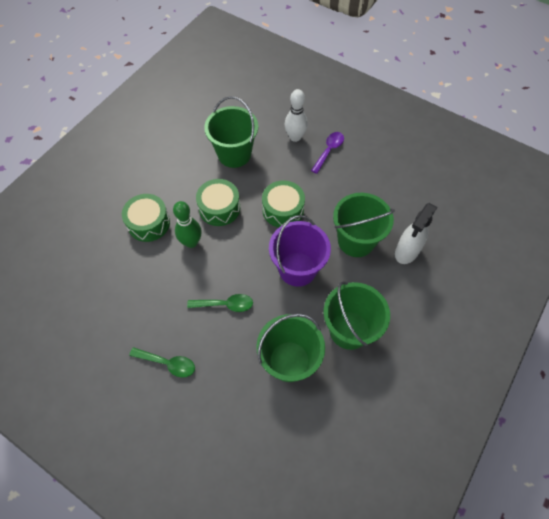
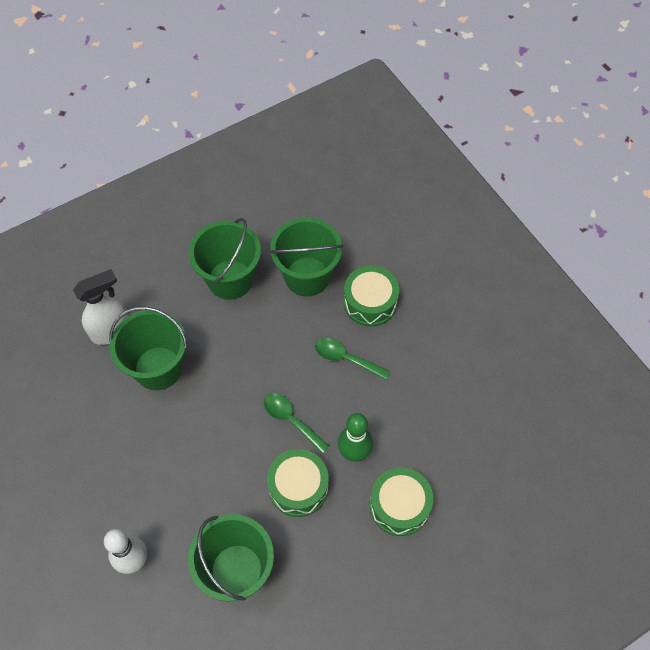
camera: 155 degrees left, 0 degrees up
(168, 363) = (430, 324): green spoon -> green spoon (291, 420)
(283, 210) = (219, 448): green drum -> green drum (370, 302)
(297, 269) = (245, 364): purple bucket -> none
(329, 151) = (103, 513): purple spoon -> none

